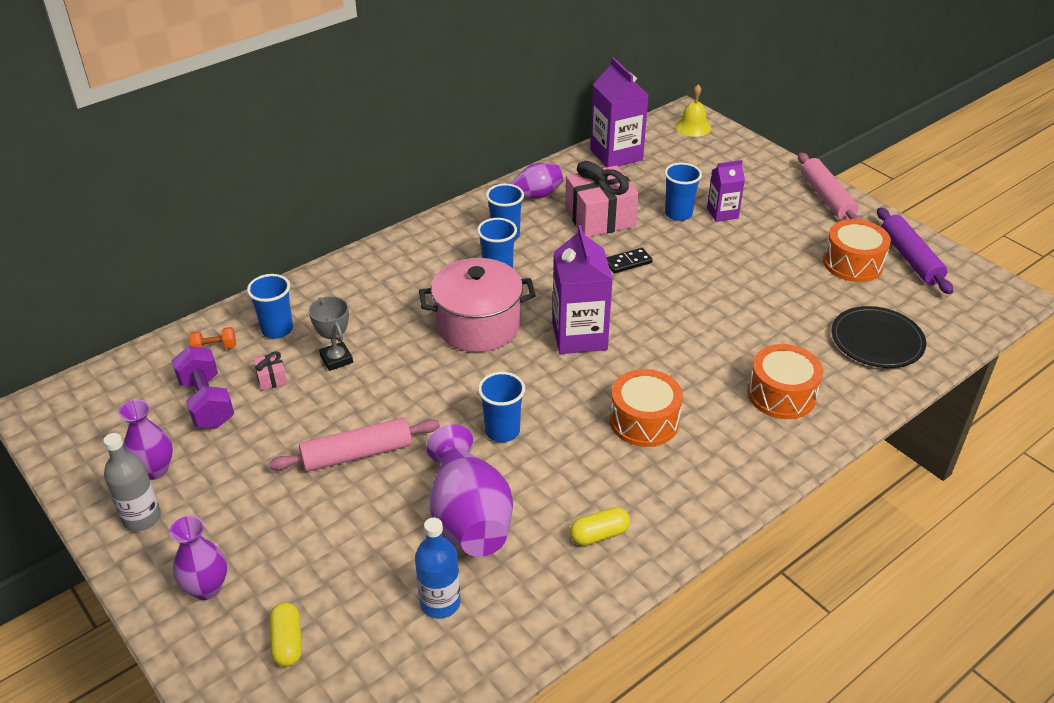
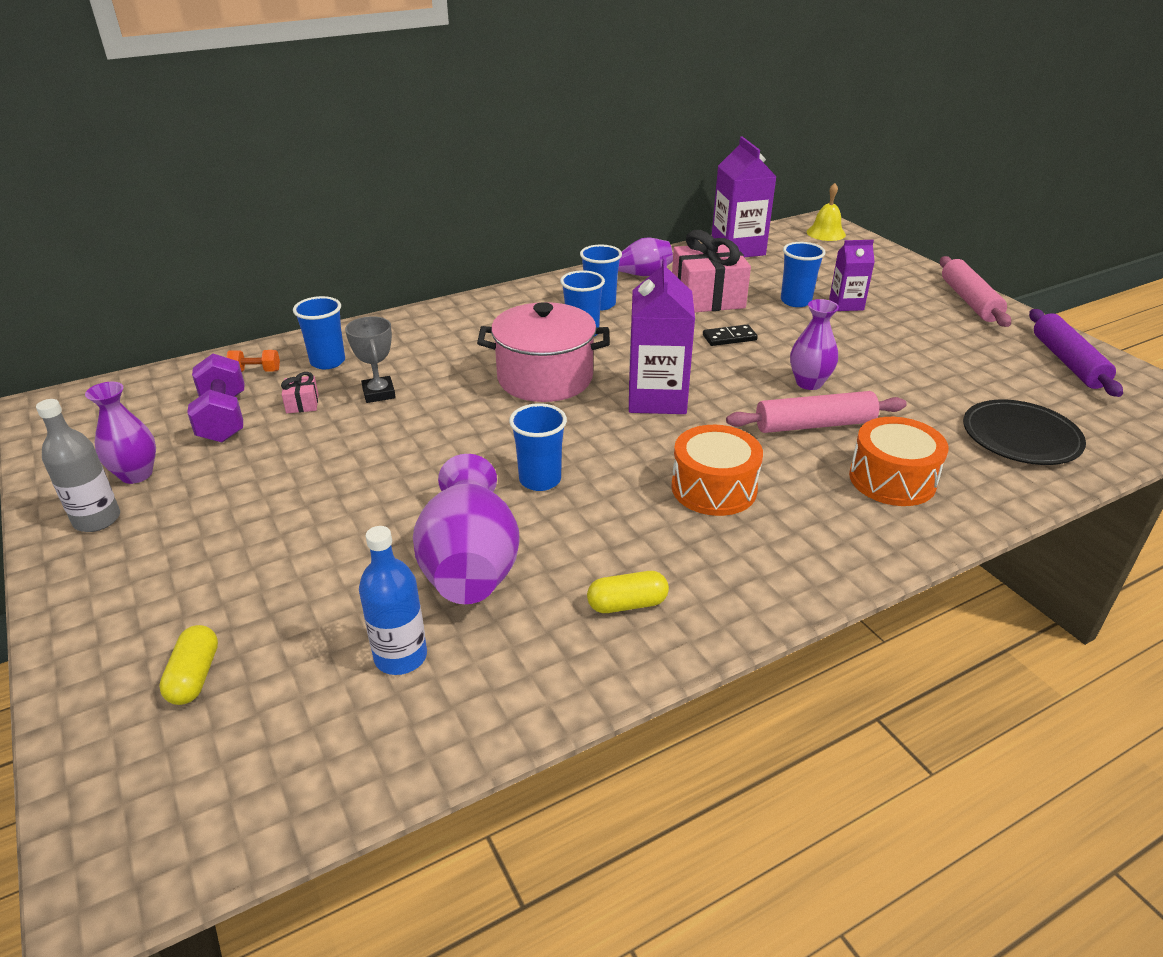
camera: 10 degrees right, 5 degrees down
(206, 588) = (130, 601): purple vase -> purple vase (809, 383)
(357, 454) = (364, 484): pink rolling pin -> pink rolling pin (814, 425)
(853, 263) = (996, 361): orange drum -> none

